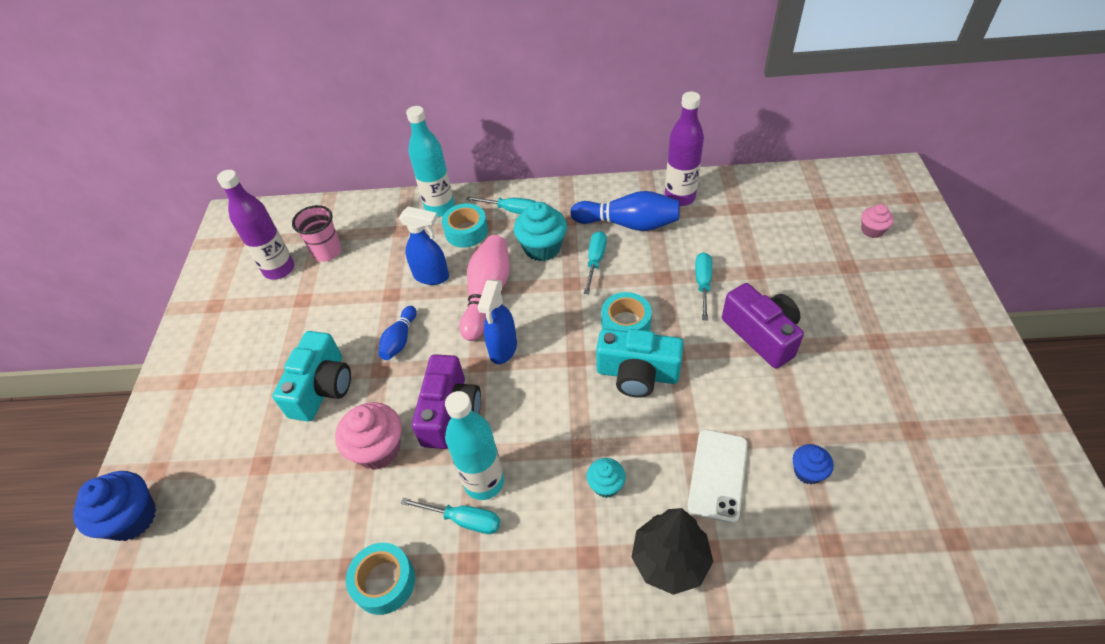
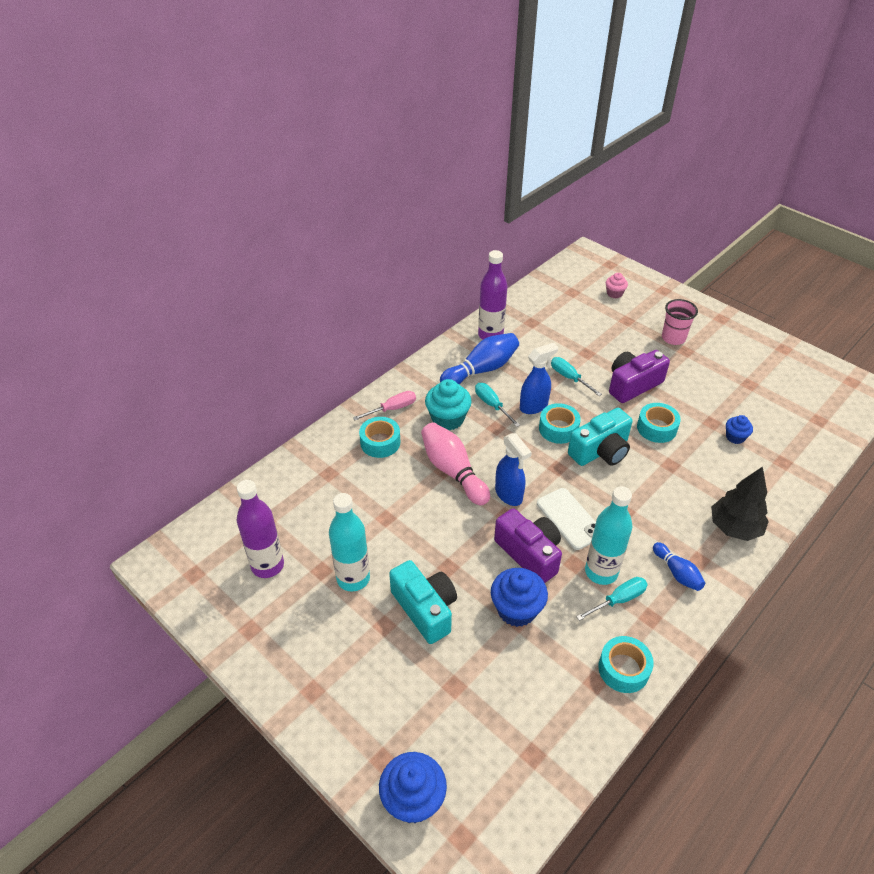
camera: 50 degrees left, 5 degrees down
(327, 252) = (290, 526): pink cup -> pink cup (673, 338)
(378, 449) = (516, 609): pink cupcake -> blue cupcake
(400, 340) = (435, 540): blue bowling pin -> blue bowling pin (677, 573)
(432, 276) = (398, 486): blue spray bottle -> blue spray bottle (534, 406)
(440, 208) = (336, 440): turquoise bottle -> turquoise bottle (353, 578)
(511, 210) = (392, 409): turquoise screwdriver -> pink screwdriver
(606, 485) = (661, 519): turquoise cupcake -> none
(718, 475) = (702, 470): white phone -> white phone (569, 518)
(727, 395) = (656, 428): none -> turquoise tape
(761, 335) = (633, 385): purple camera -> purple camera turned 45 degrees counterclockwise

